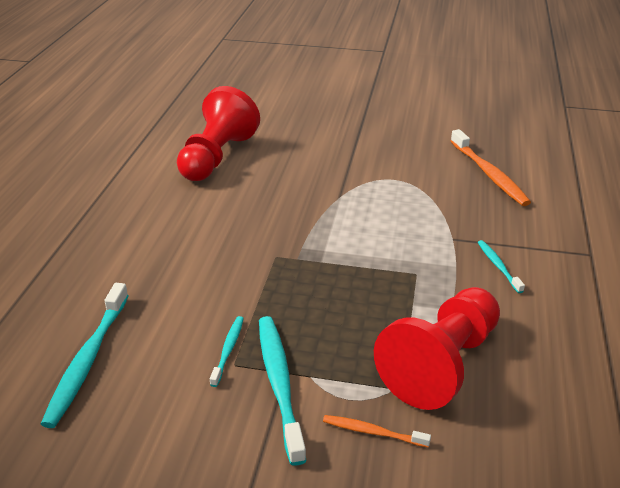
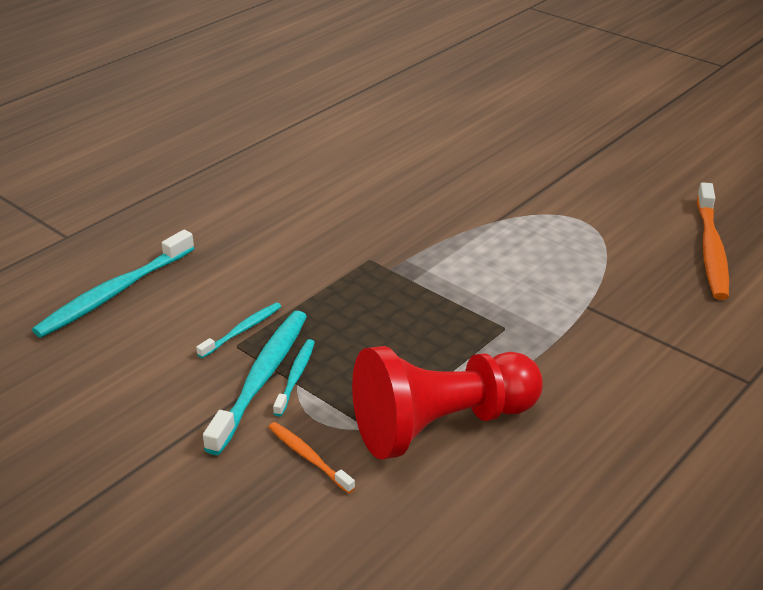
camera: 30 degrees right, 0 degrees up
(217, 157) = (402, 139): red pawn -> none
(498, 266) = (612, 353): turquoise toothbrush -> turquoise toothbrush (295, 377)

